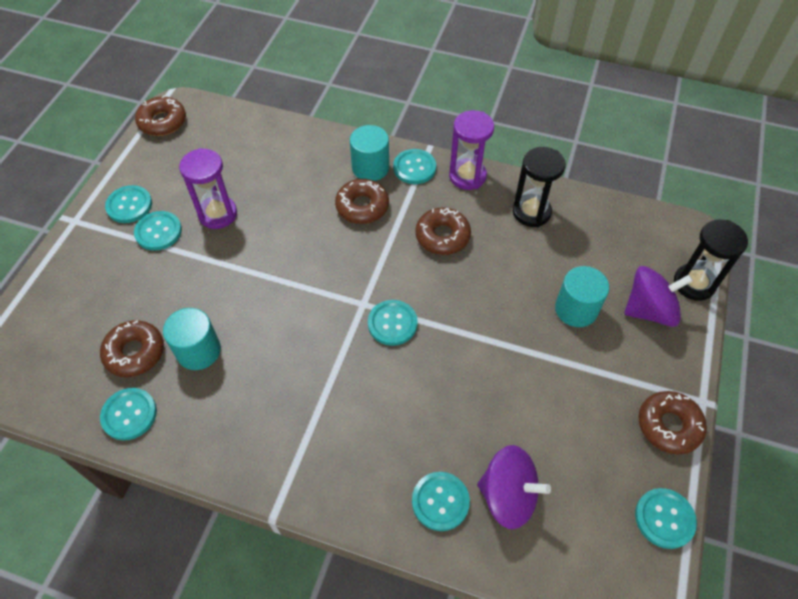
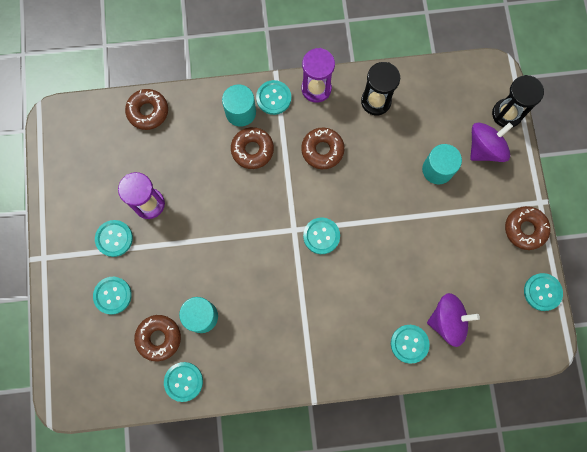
camera: 25 degrees left, 20 degrees up
(129, 205) = (77, 226): turquoise button -> turquoise button (112, 295)
(162, 122) = (52, 139): brown donut -> brown donut (148, 111)

